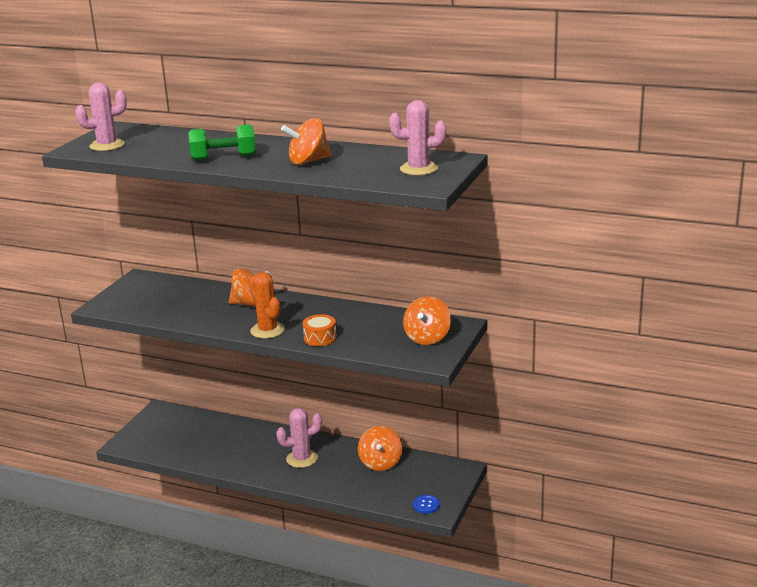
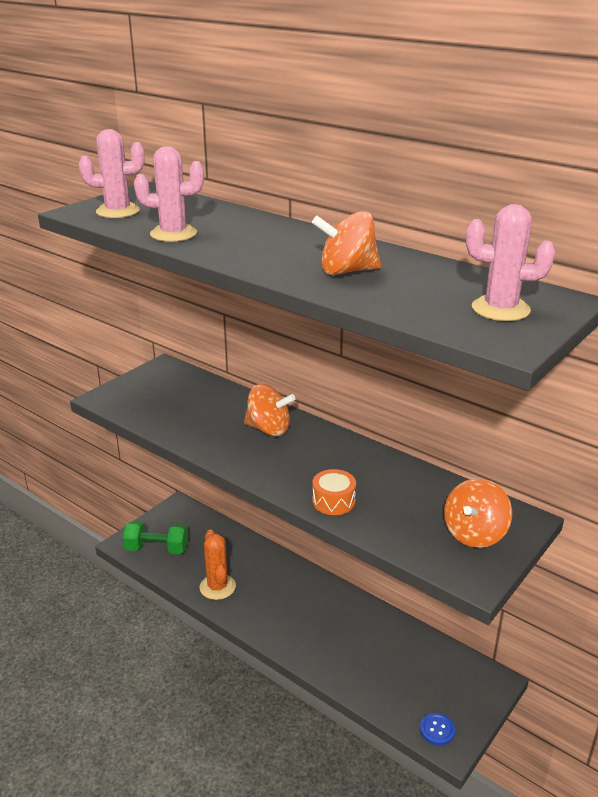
camera: 15 degrees right, 5 degrees up
(223, 158) = (240, 249): green dumbbell -> green dumbbell (157, 549)
(267, 330) = (273, 474): orange cactus -> orange cactus (217, 587)
(302, 459) = (306, 613): pink cactus -> pink cactus (173, 234)
(380, 463) = (396, 644): orange spinning top -> none

